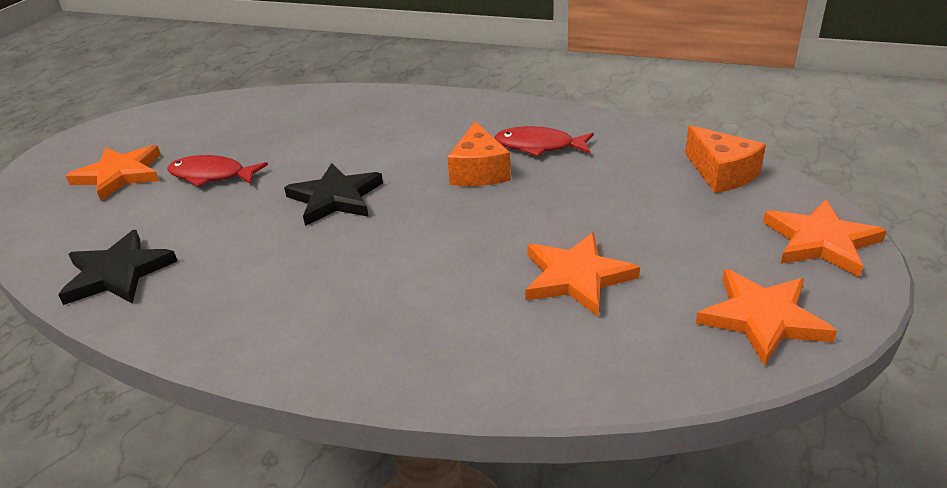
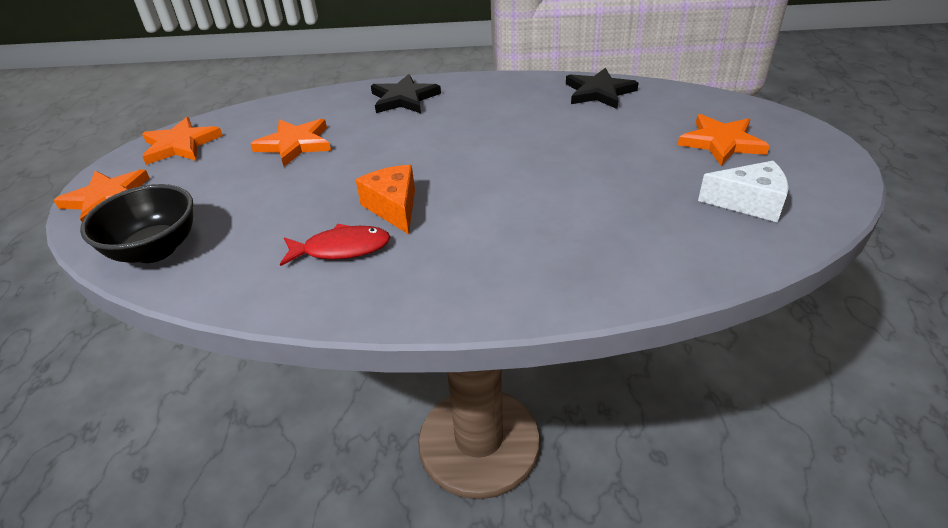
camera: 160 degrees right, 5 degrees up
(194, 125) = (749, 203): none -> white cheese
(212, 175) = (638, 157): red fish -> none
(335, 198) = (505, 160): black star -> black star (404, 98)
(721, 173) = (155, 250): orange cheese -> black bowl

